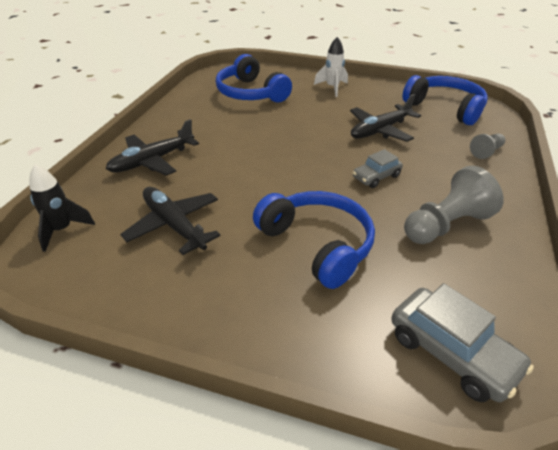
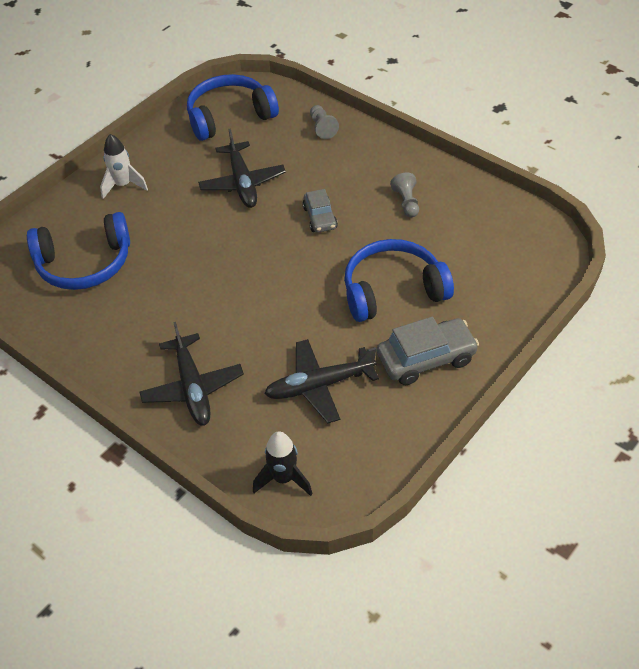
camera: 65 degrees left, 10 degrees up
(445, 225) = (406, 202): grey pawn -> grey pawn, size x0.53
(451, 352) = (525, 257): grey car -> grey car (426, 358)

